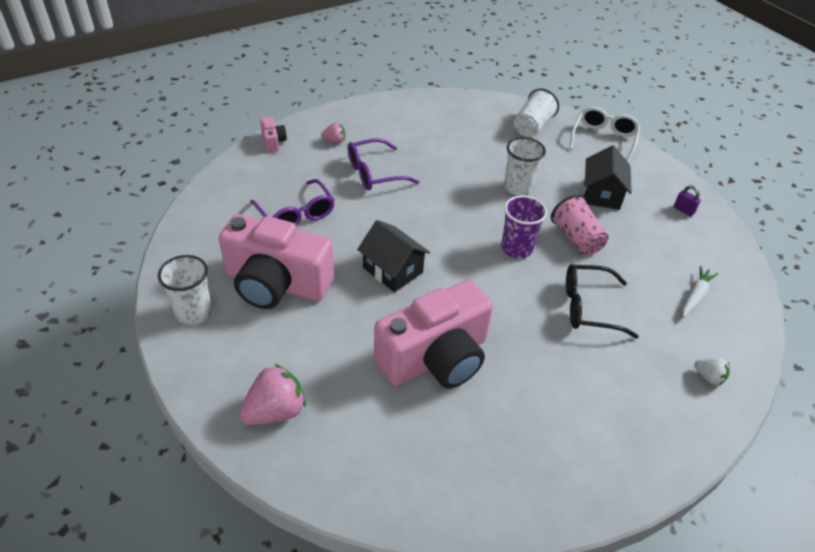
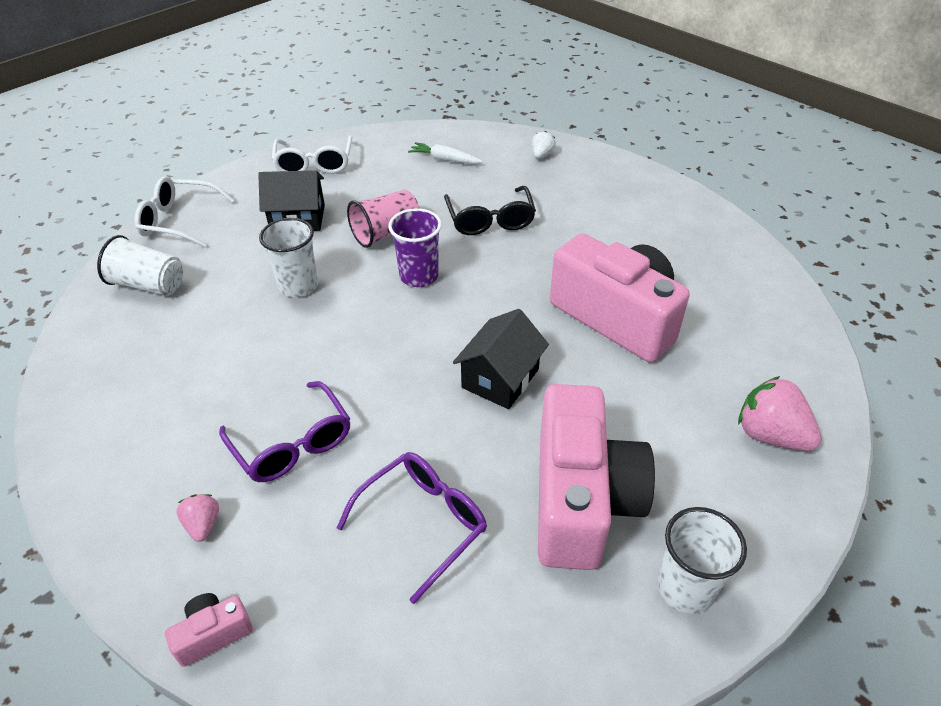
camera: 100 degrees left, 0 degrees up
(683, 210) = (314, 164): purple padlock -> white glasses

